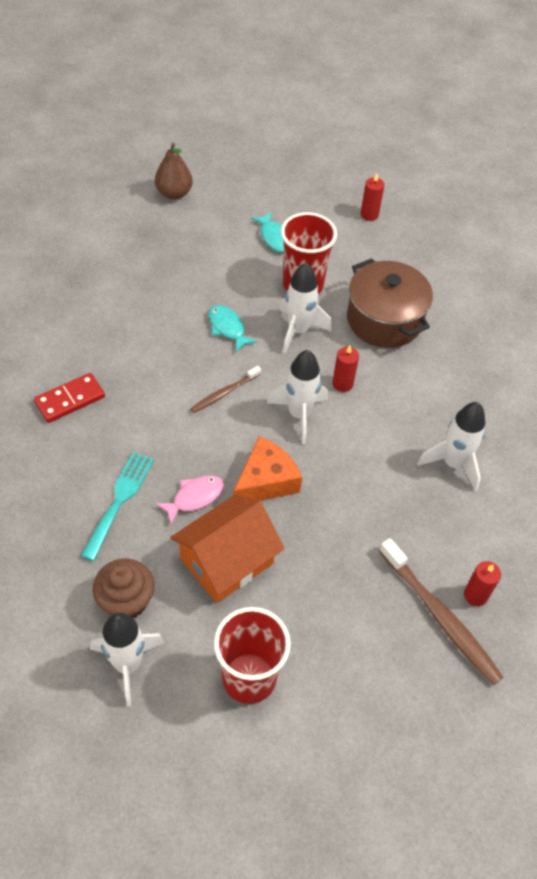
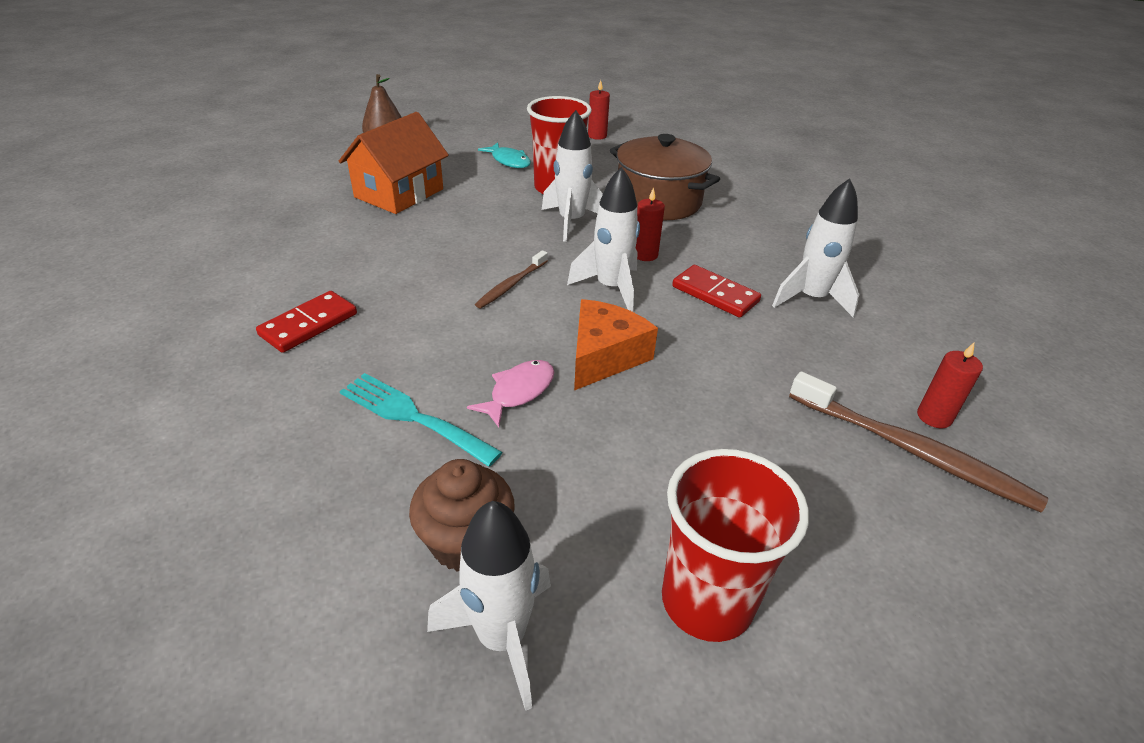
camera: 15 degrees left, 15 degrees down
(119, 500) = (412, 416): turquoise fork -> turquoise fork turned 60 degrees counterclockwise
(227, 561) = (596, 453): orange house -> orange house (399, 193)
(228, 328) = (490, 231): turquoise fish -> none
(378, 440) = (715, 294): none -> red domino

